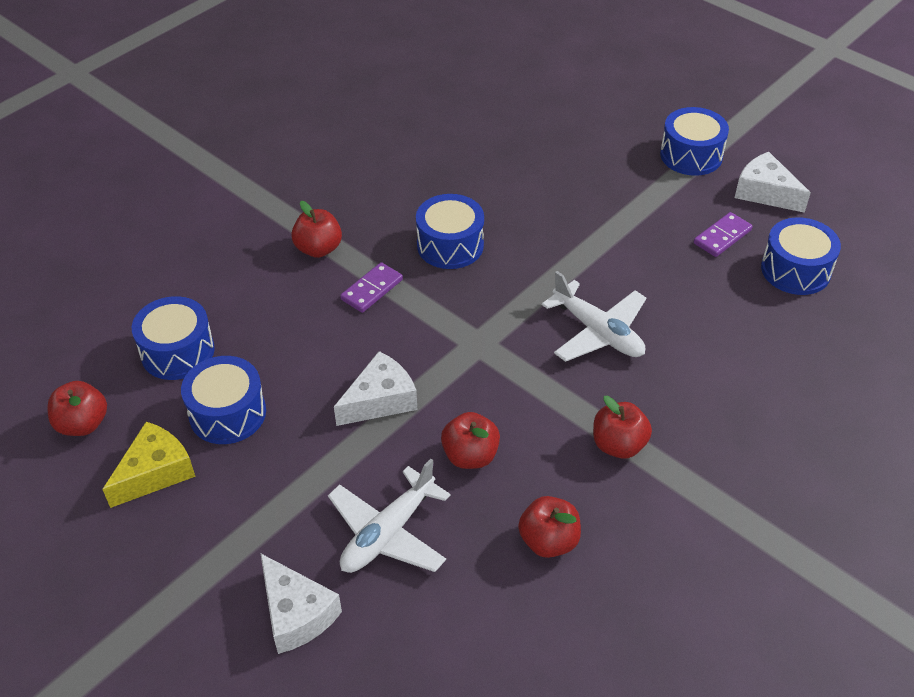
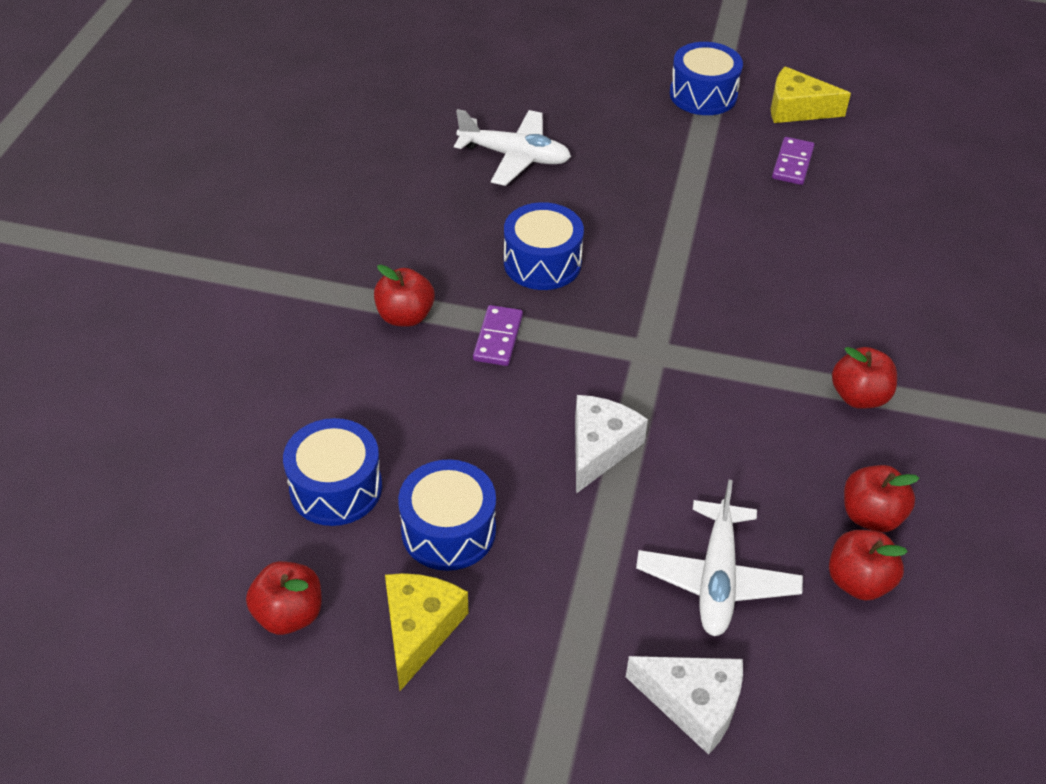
camera: 30 degrees left, 0 degrees up
(470, 456) = (733, 466): red apple -> red apple (858, 581)
(598, 332) = (754, 296): white plane -> white plane (515, 156)
(765, 192) = (796, 109): white cheese -> yellow cheese
(795, 270) = (879, 172): blue drum -> none

